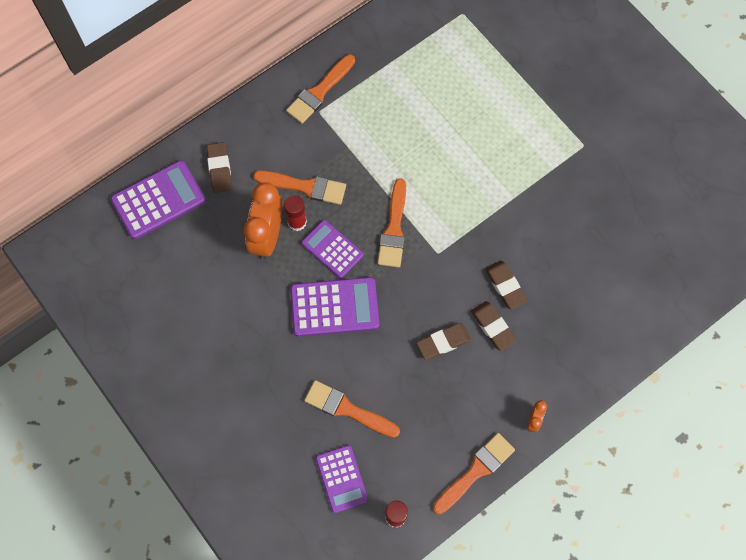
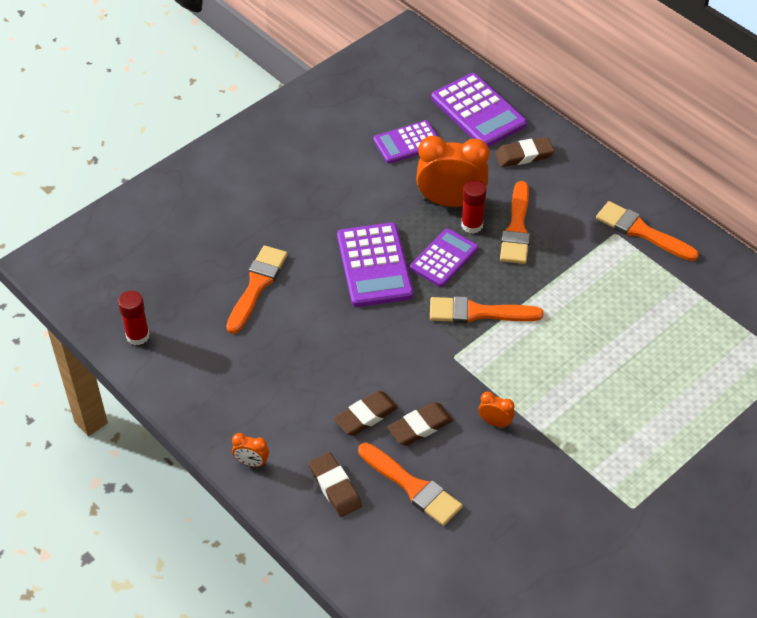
camera: 85 degrees right, 20 degrees down
(341, 479) = (179, 286): purple calculator -> purple calculator (407, 143)
(443, 342) = (342, 368): brown eraser -> brown eraser (335, 487)
(476, 471) = (189, 407): orange brush -> orange brush (412, 487)
(504, 230) = (495, 422): none -> orange clock

